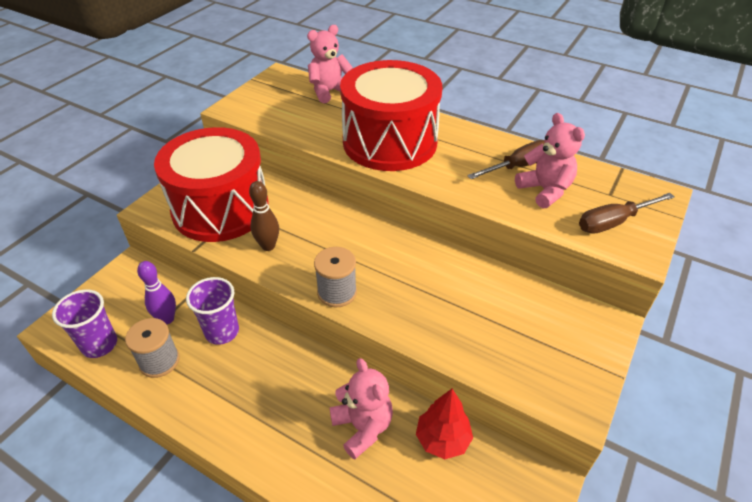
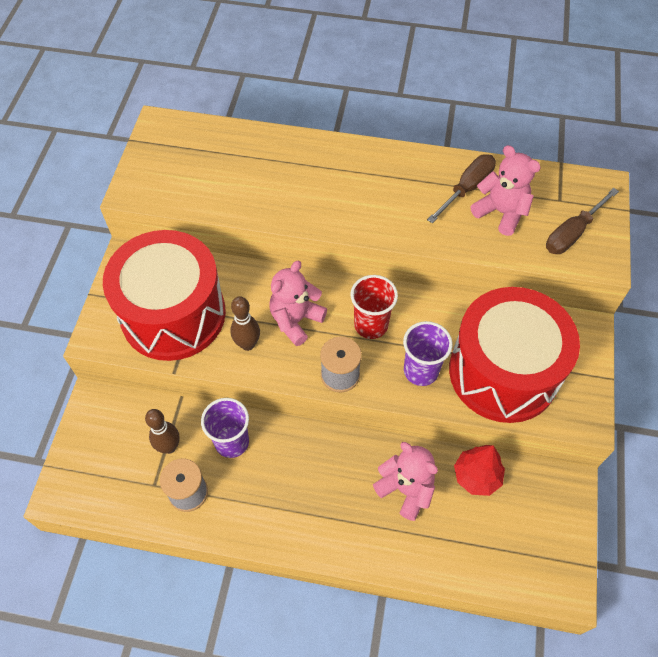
camera: 20 degrees left, 15 degrees up
(99, 344) = (118, 496): purple cup -> purple cup (421, 371)
(167, 319) = (169, 447): purple bowling pin -> brown bowling pin
(329, 91) = (230, 136): pink teddy bear -> pink teddy bear (296, 320)
(387, 261) = (371, 325): none -> red cup
(390, 142) = (328, 192): red drum -> red drum (503, 372)

